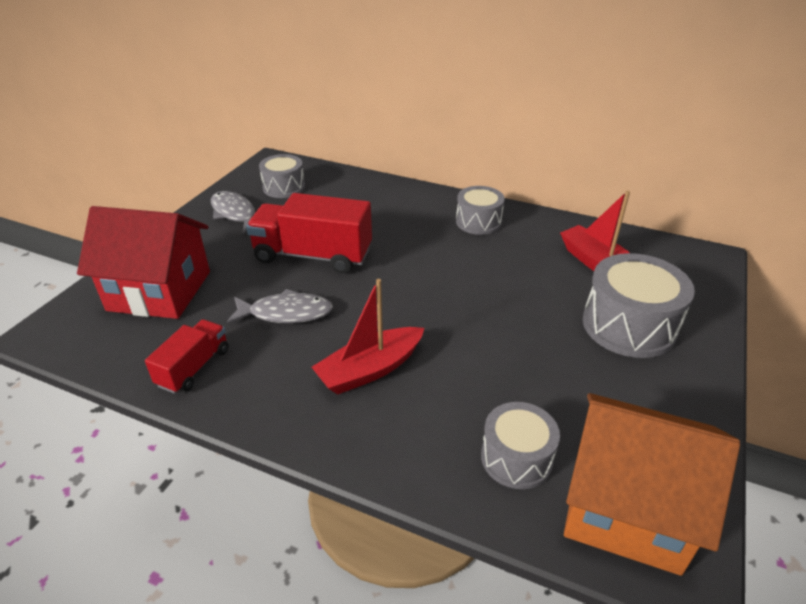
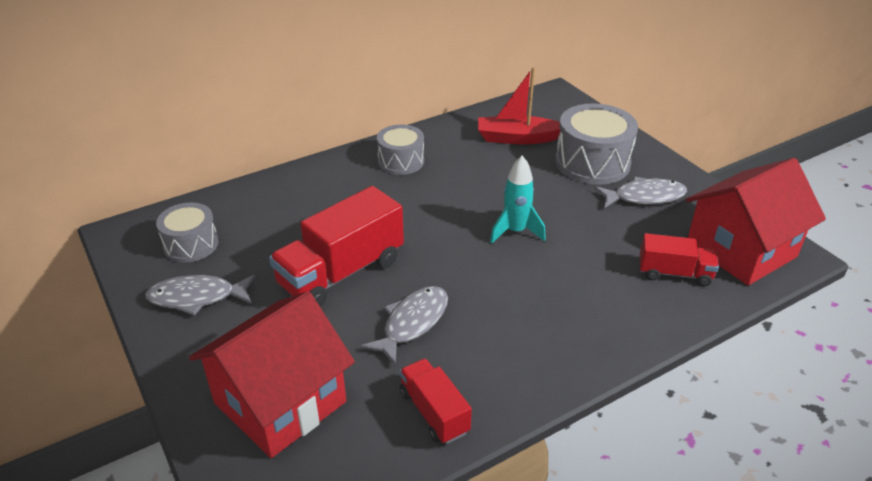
camera: 55 degrees left, 0 degrees up
(370, 370) = (532, 303): red boat -> none
(458, 319) = (515, 231): none -> turquoise rocket
(516, 458) = (674, 273): grey drum -> red truck
(621, 385) = (644, 197): none -> grey fish
(626, 507) = (741, 250): orange house -> red house

